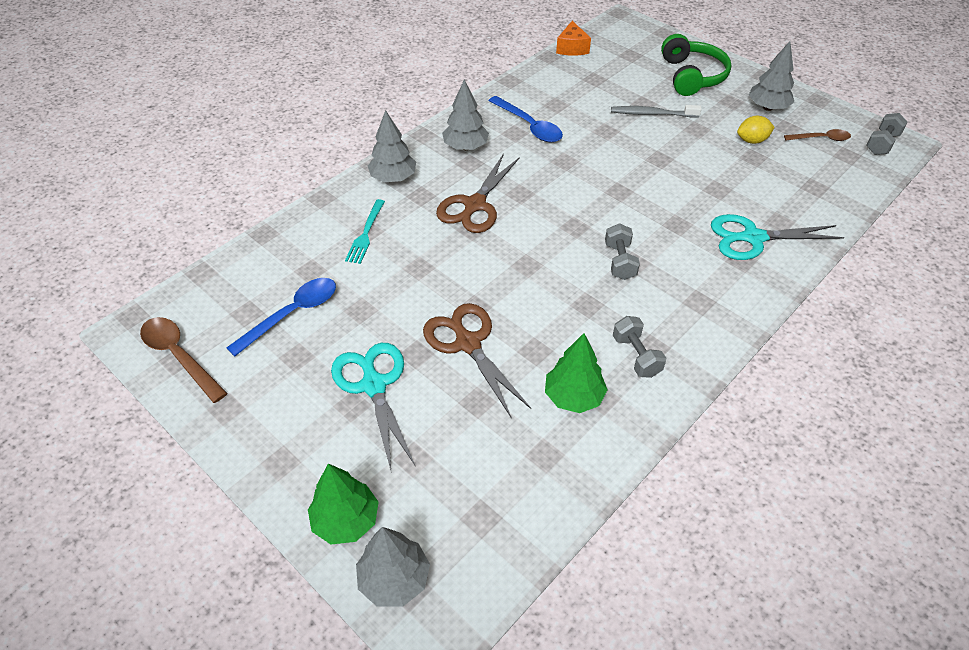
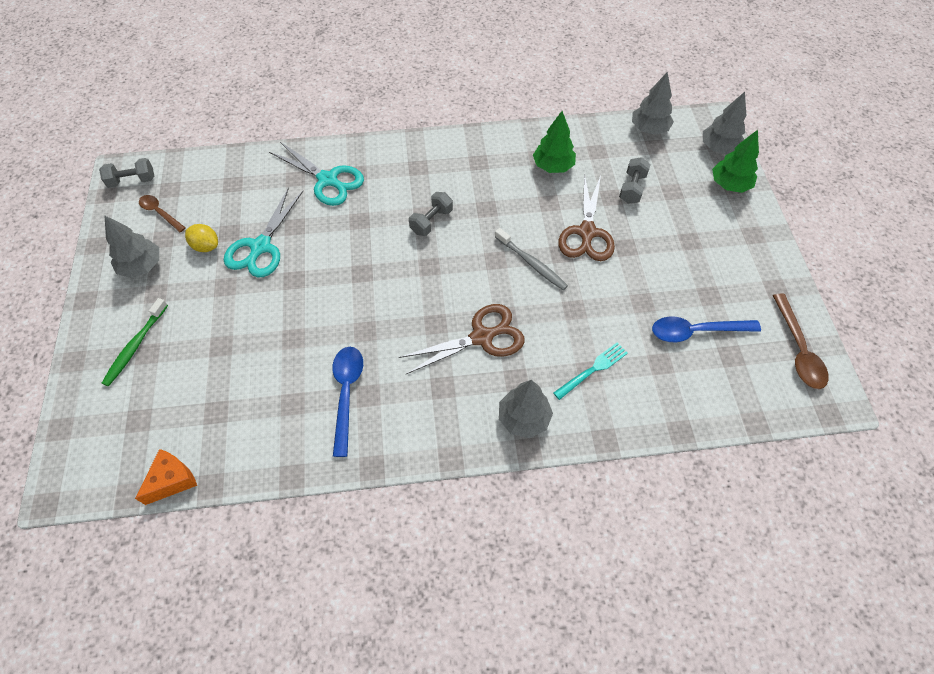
camera: 140 degrees left, 10 degrees up
(374, 385) = (668, 244): turquoise scissors -> turquoise scissors (261, 246)
(465, 147) = (427, 410): grey tree -> grey tree (649, 129)
(636, 356) = (493, 164): grey dumbbell -> grey dumbbell (632, 188)
(652, 114) = (232, 328): grey toothbrush -> grey toothbrush (531, 263)
(692, 76) = (135, 346): green headphones -> green toothbrush

